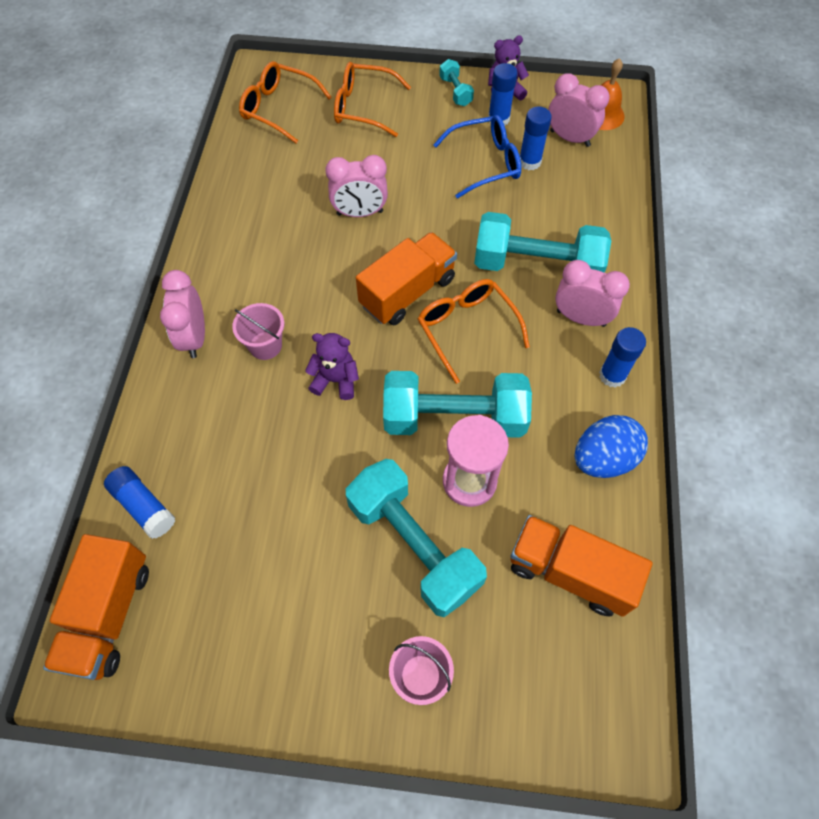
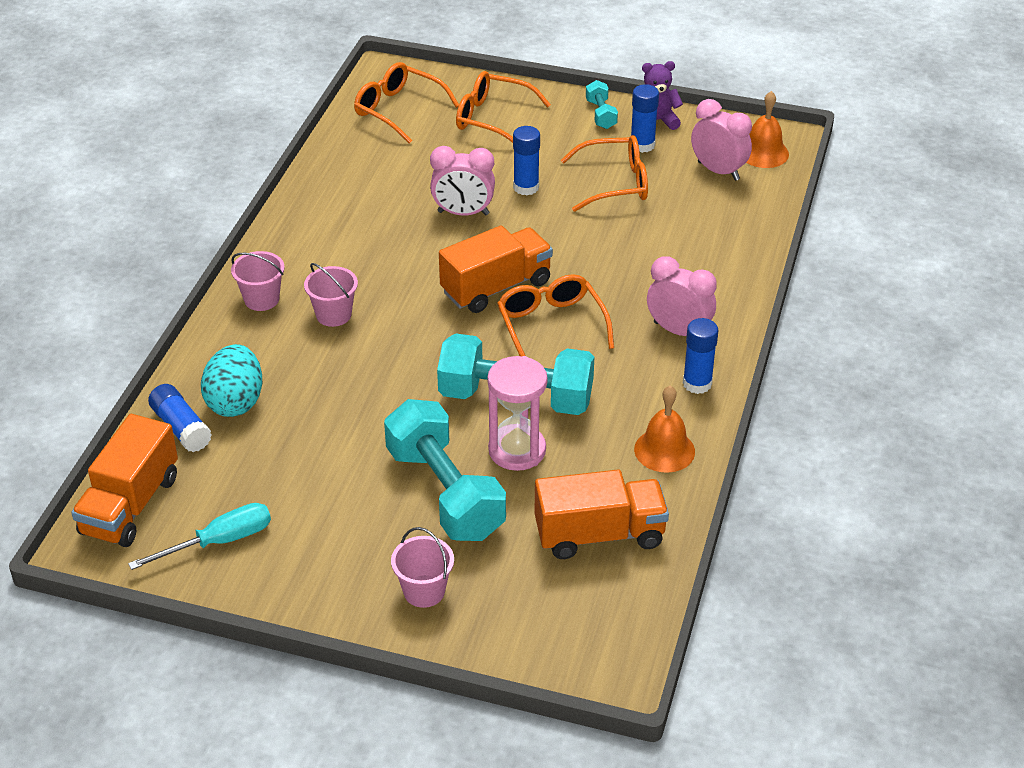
camera: 10 degrees right, 20 degrees down
(191, 465) = (235, 402): none -> turquoise egg
(194, 337) = (261, 299): pink clock -> pink bucket
(206, 647) = (219, 542): none -> turquoise screwdriver
(335, 380) = (400, 352): purple teddy bear -> none
(485, 163) = (615, 183): blue glasses -> orange glasses
(529, 162) = (665, 187): blue glue stick -> blue glue stick (526, 187)
(536, 266) = (644, 281): turquoise dumbbell -> none
(569, 572) = (599, 534): orange truck -> orange truck turned 135 degrees clockwise
(603, 458) = (664, 450): blue egg -> orange bell

